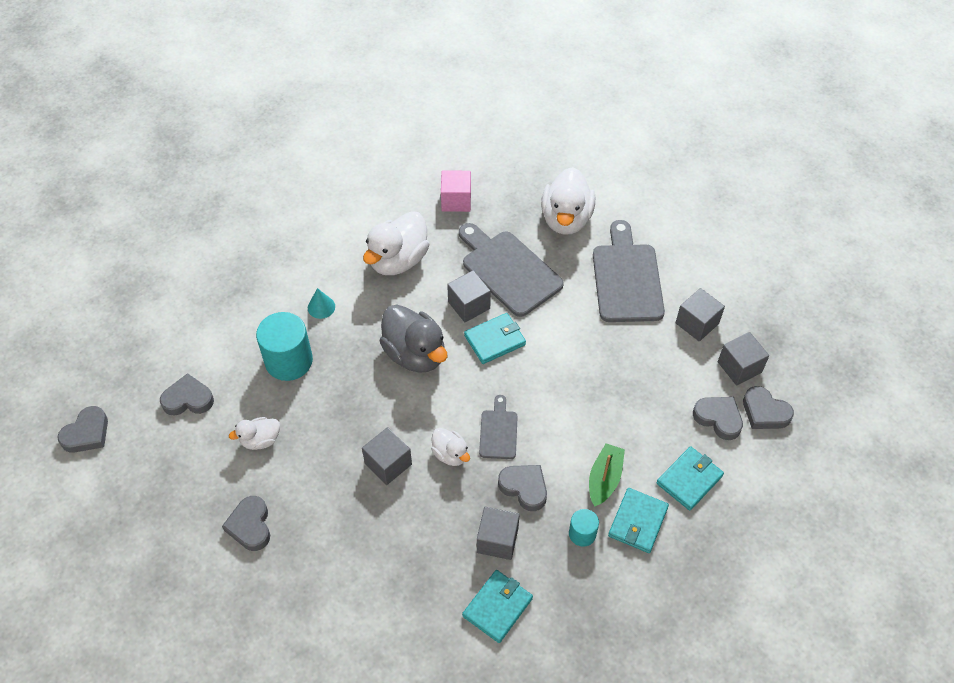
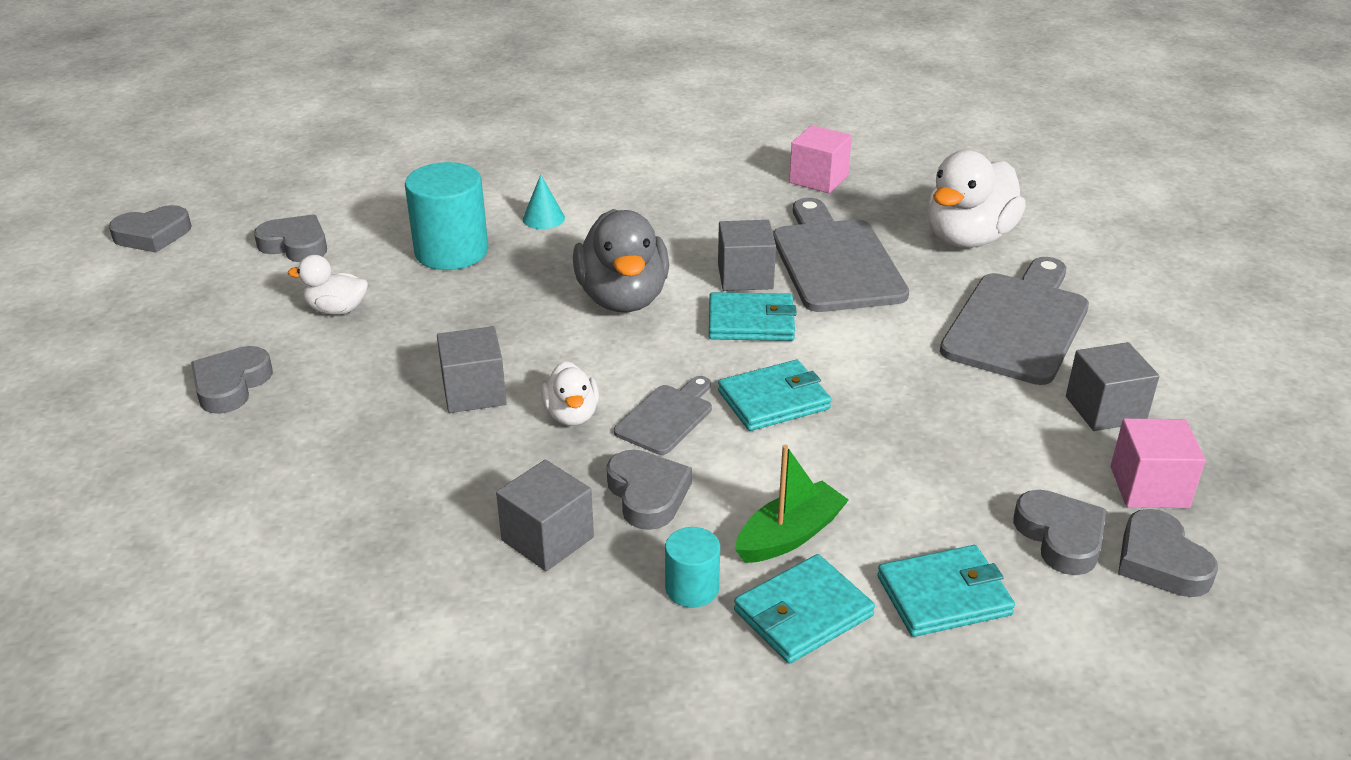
camera: 30 degrees right, 20 degrees down
(398, 260) = (686, 208): white duck -> none
(497, 607) = (469, 621): turquoise wallet -> turquoise wallet (774, 400)
(739, 367) = (1149, 487): grey cube -> pink cube

